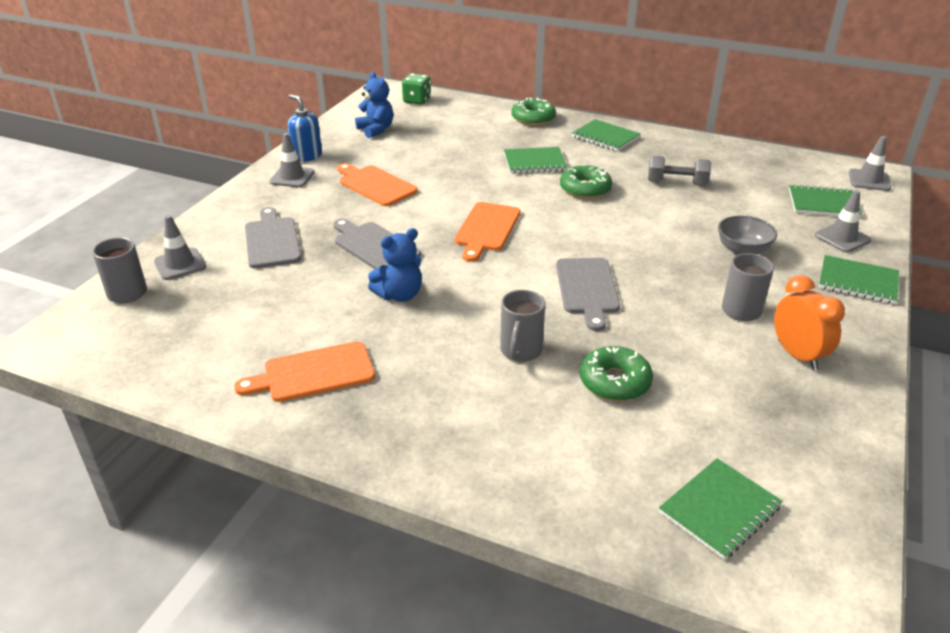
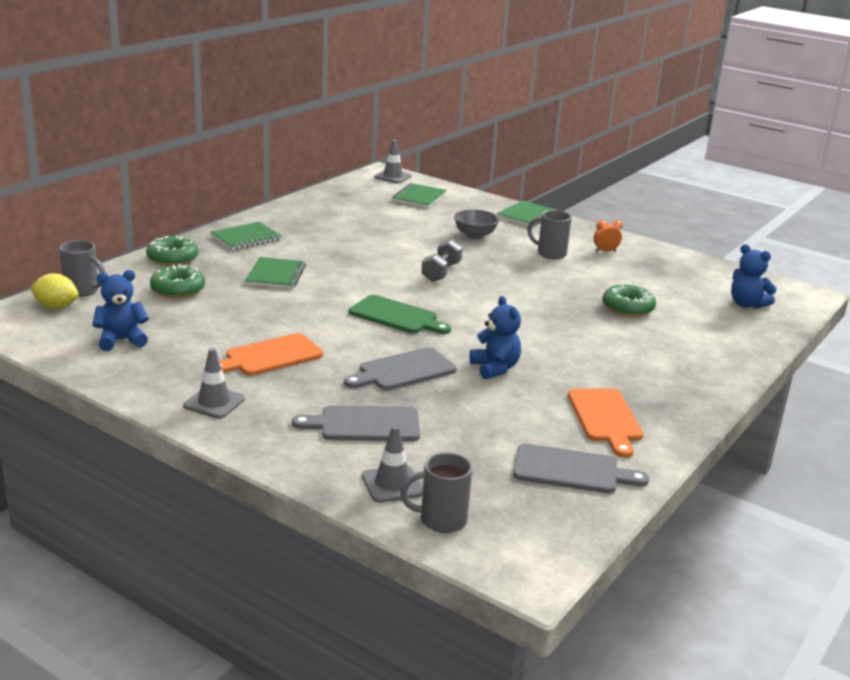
camera: 80 degrees left, 10 degrees down
(307, 156) = (161, 389): blue soap dispenser -> none
(417, 100) = (56, 307): green dice -> yellow lemon
(486, 229) = (396, 316): orange cutting board -> green cutting board
(520, 351) = (587, 332): grey mug -> grey mug (83, 291)
(585, 189) = (345, 265): green donut -> green donut (178, 289)
(587, 289) = (509, 295): grey cutting board -> grey cutting board (571, 470)
(676, 182) = (356, 231): grey dumbbell -> grey dumbbell (441, 272)
(719, 510) = (747, 304): green notebook -> blue teddy bear
(797, 355) = (605, 251): orange clock -> orange clock, size x0.59
(842, 238) = (470, 205): grey traffic cone -> none

